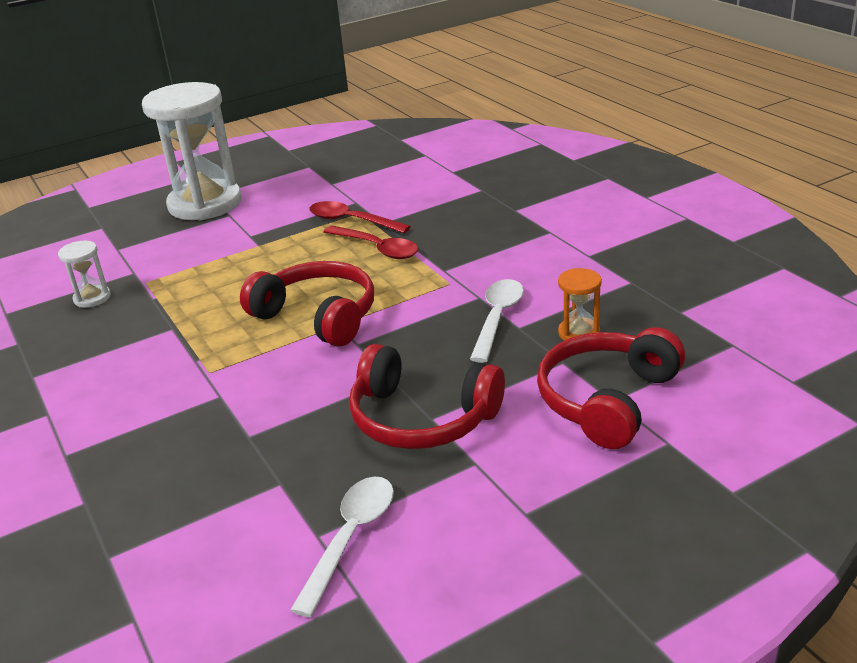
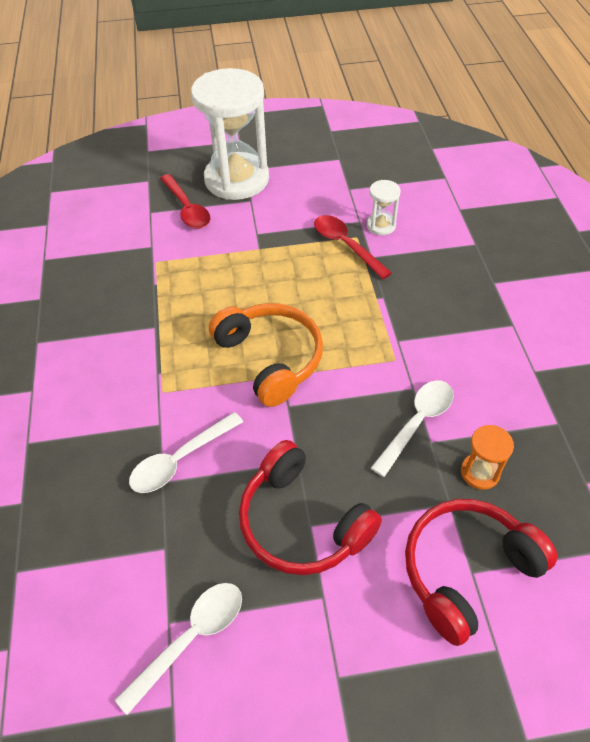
camera: 20 degrees right, 20 degrees up
(92, 298) = (110, 266): white hourglass -> white hourglass (381, 225)
(260, 414) = (180, 460): none -> white spoon
(318, 316) = (271, 358): red headphones -> orange headphones
(377, 248) = (352, 290): red spoon -> red spoon (187, 208)

